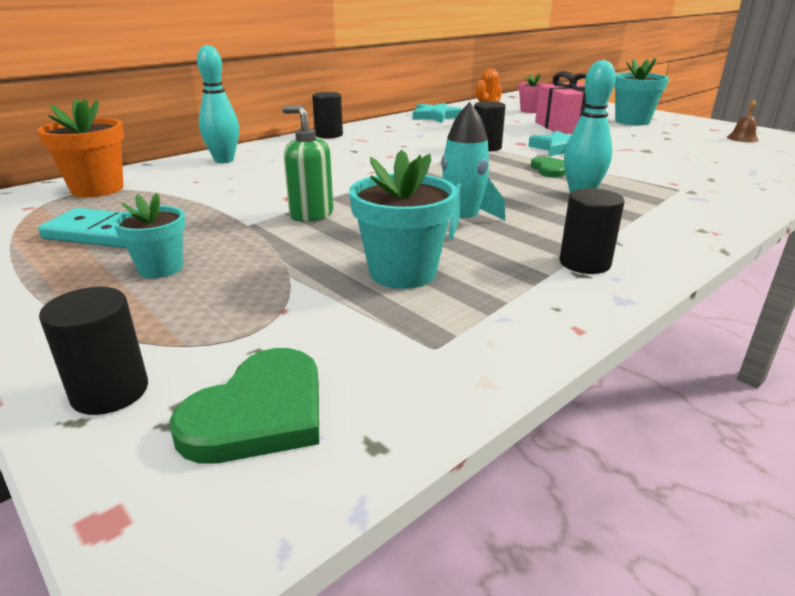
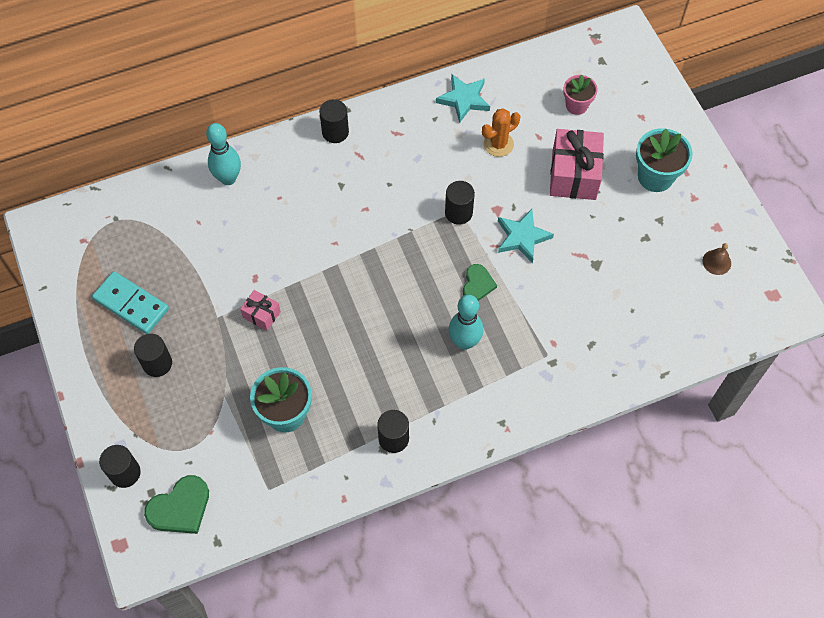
camera: 20 degrees right, 35 degrees up
(97, 189) = (128, 218): orange flower pot -> none
(161, 268) = (157, 363): turquoise flower pot -> black cylinder
(311, 215) = (261, 314): green soap dispenser -> pink gift
(462, 222) = (353, 360): turquoise rocket -> none

